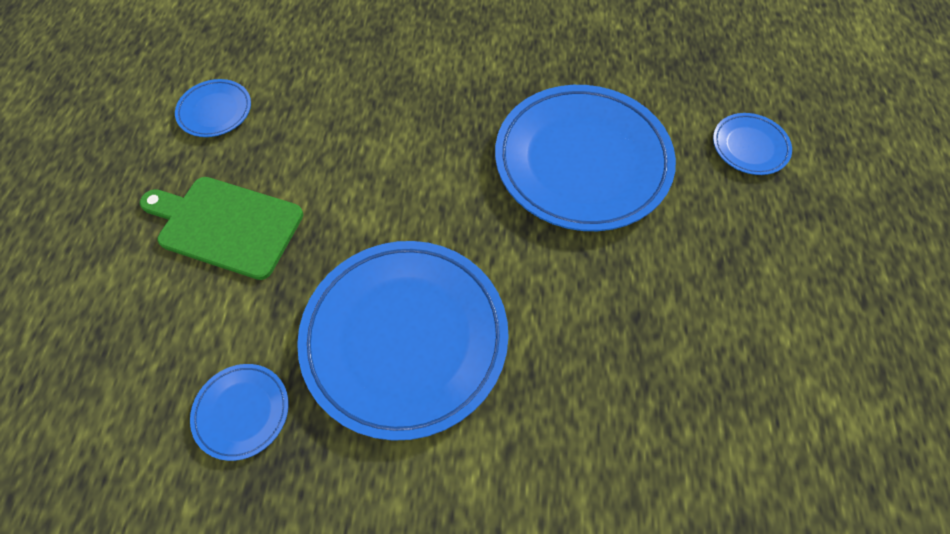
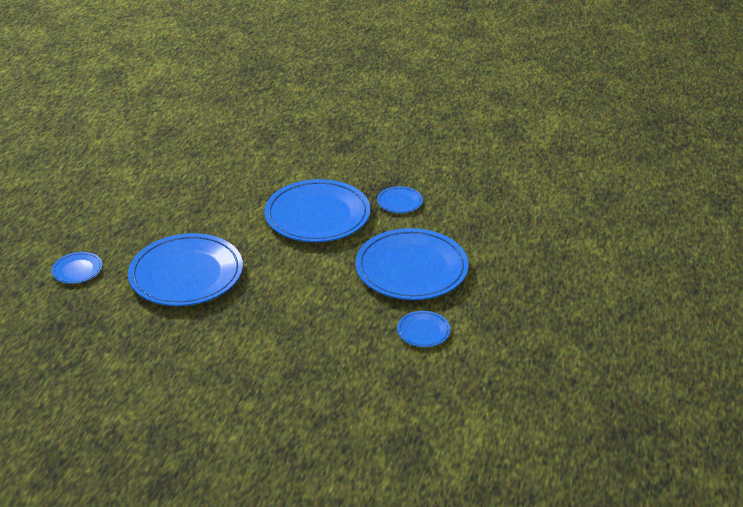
camera: 170 degrees left, 25 degrees down
(226, 225) = (411, 269): green cutting board -> blue plate

